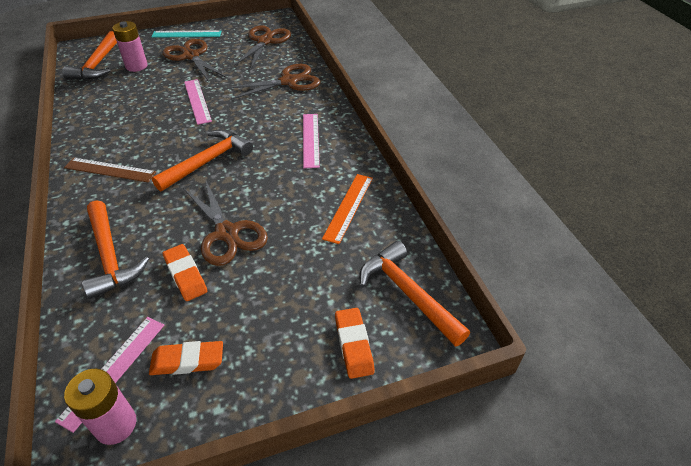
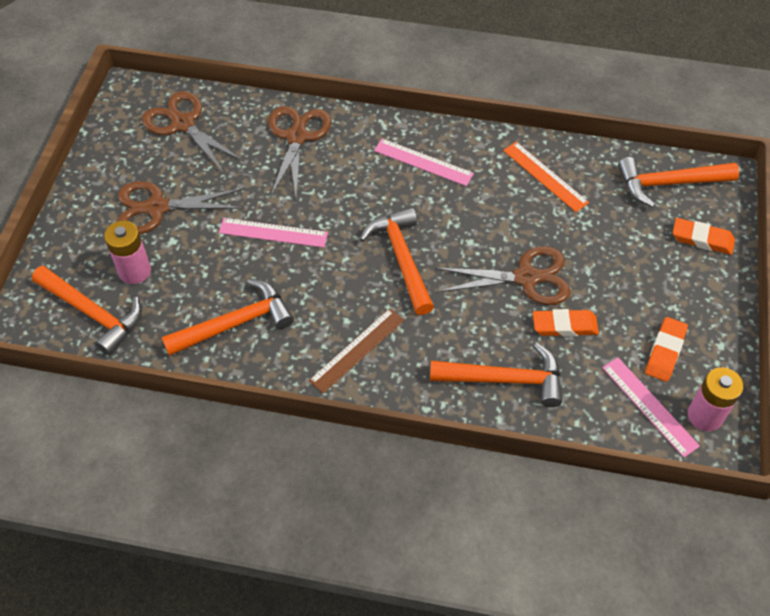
camera: 60 degrees left, 10 degrees up
(112, 113) = (235, 323): none -> orange hammer
(186, 34) = (90, 195): turquoise ruler -> none

